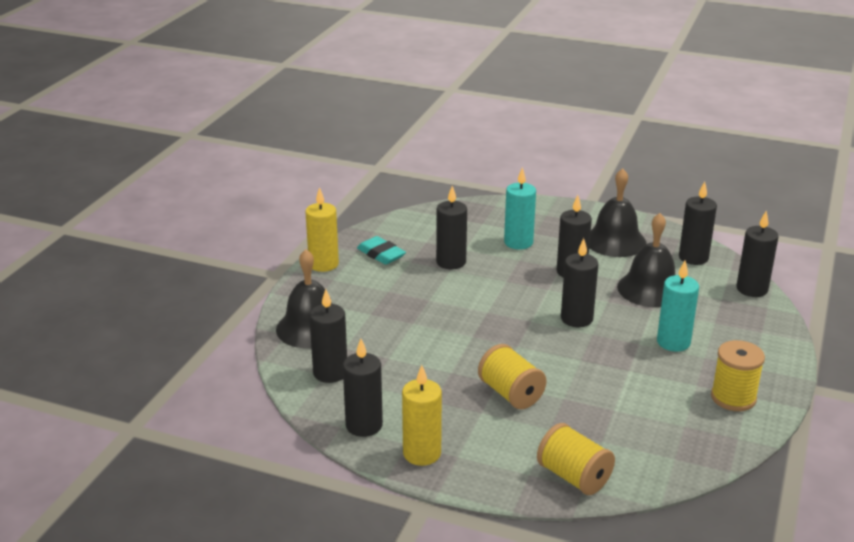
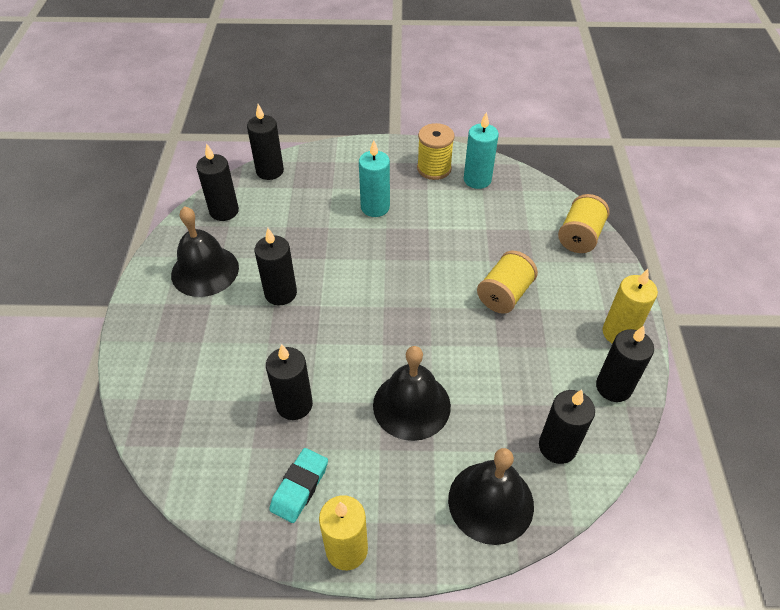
camera: 110 degrees left, 20 degrees up
(518, 242) = (230, 351): turquoise candle -> turquoise candle (477, 180)
(576, 319) = (366, 273): black candle -> none
(650, 289) = (293, 232): black bell -> black bell (411, 405)

